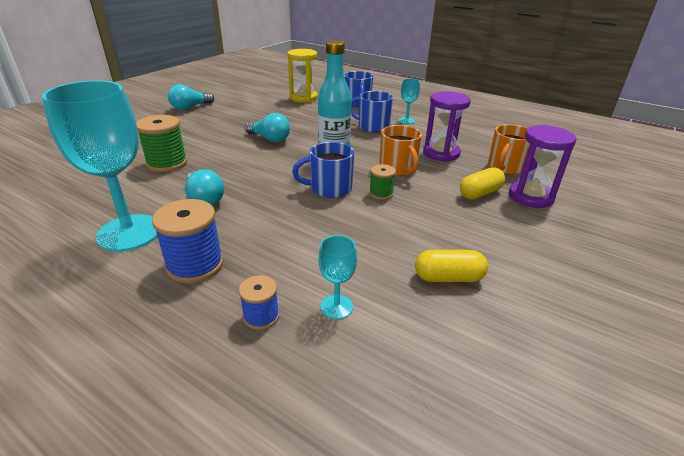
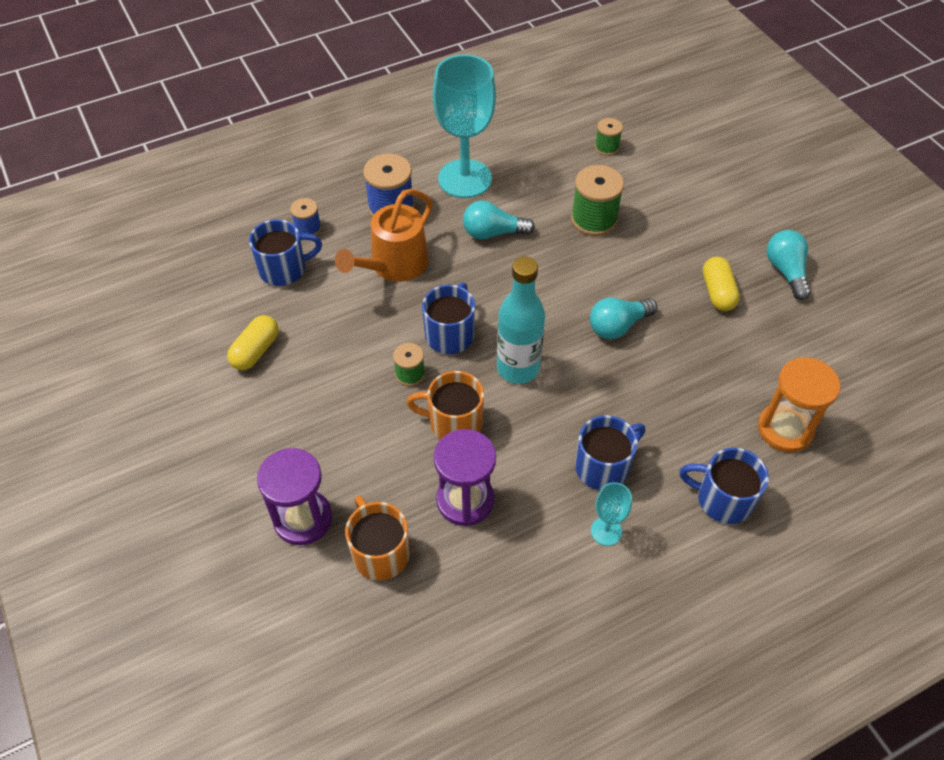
camera: 120 degrees right, 20 degrees up
(66, 175) = (606, 147): none -> green spool
(278, 236) = (393, 266): none -> orange watering can
(303, 98) = (785, 429): yellow hourglass -> orange hourglass
(336, 306) = (284, 269): turquoise goblet -> blue mug
(480, 193) = (346, 470): yellow capsule -> yellow capsule (717, 292)

